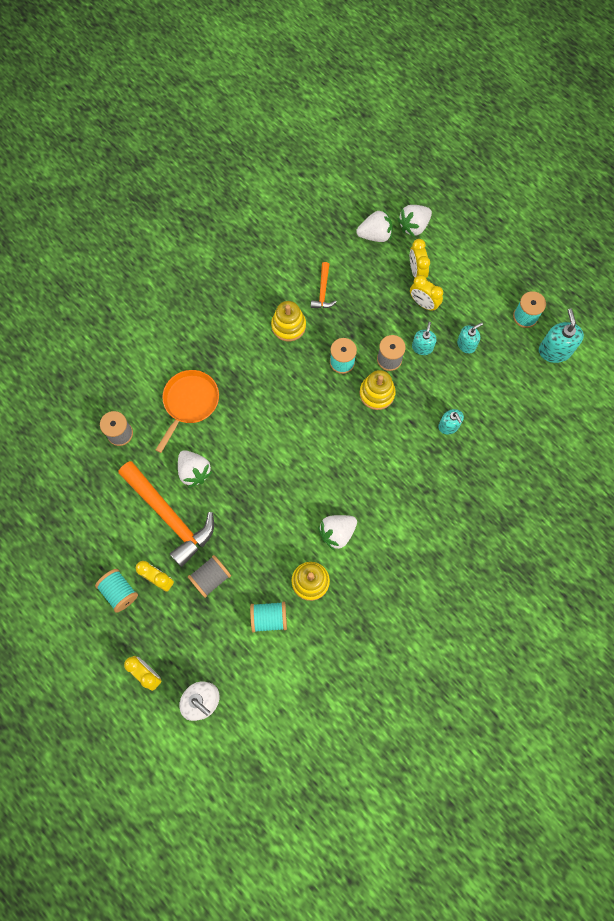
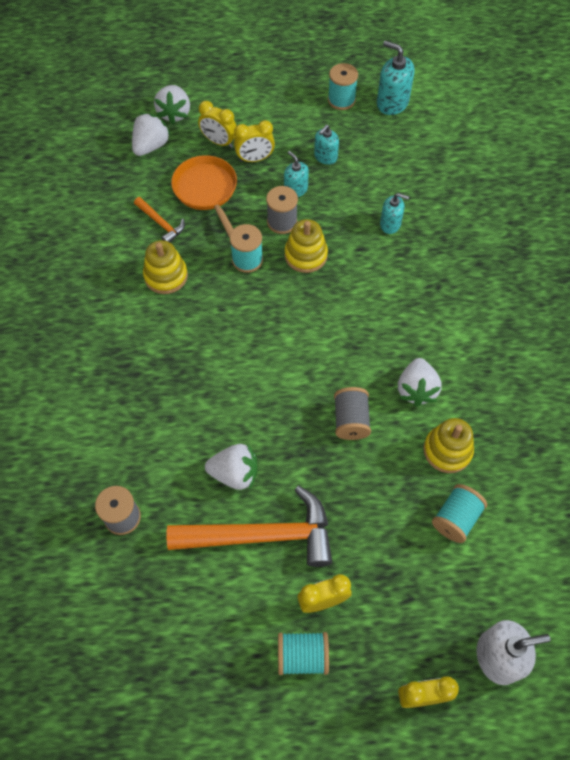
camera: 50 degrees left, 10 degrees down
(189, 403) = (156, 422): orange pan -> orange pan (206, 191)
(211, 578) = (366, 544): grey spool -> grey spool (351, 420)
(466, 344) = (325, 157): turquoise soap dispenser -> turquoise soap dispenser turned 150 degrees counterclockwise

